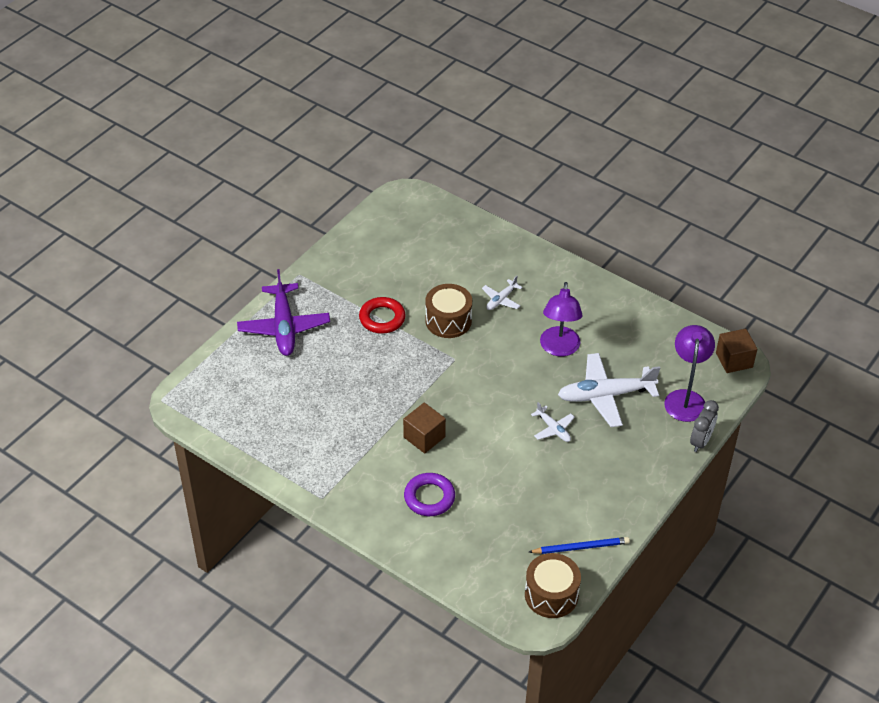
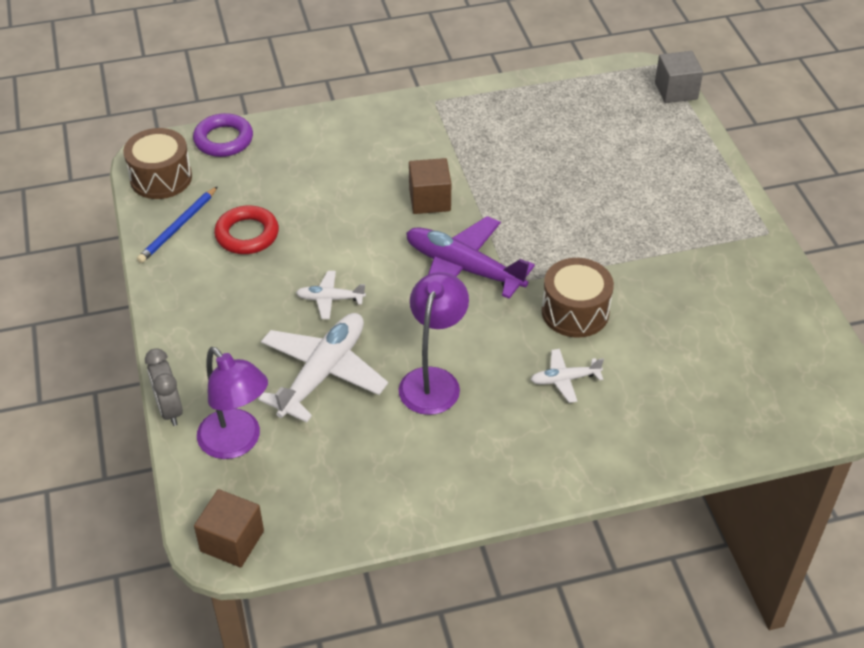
camera: 130 degrees right, 0 degrees up
(189, 378) = (676, 91): none -> grey cube
(284, 327) = (689, 182): purple plane -> purple plane (463, 268)
(382, 318) = (632, 260): red ring -> red ring (247, 234)
(429, 497) = (355, 164): purple ring -> purple ring (223, 140)
(501, 299) = (564, 379): white plane -> white plane turned 90 degrees counterclockwise
(559, 348) = (433, 380): purple lamp -> purple lamp turned 60 degrees clockwise

